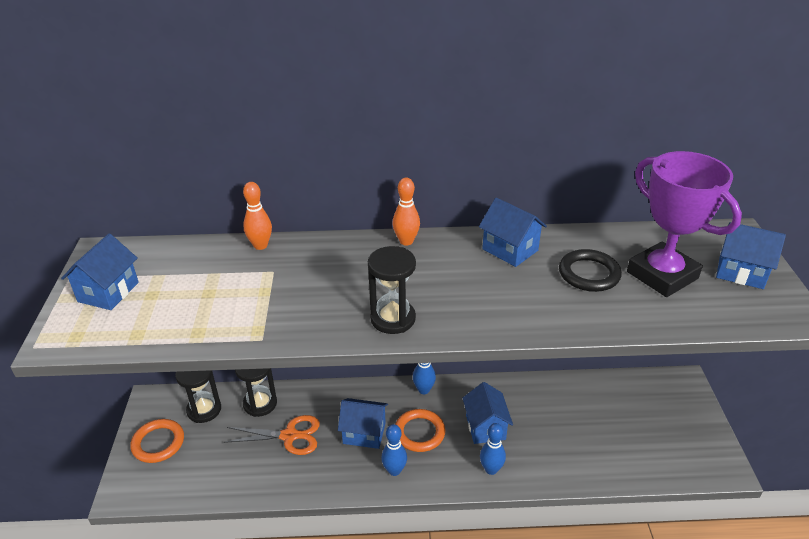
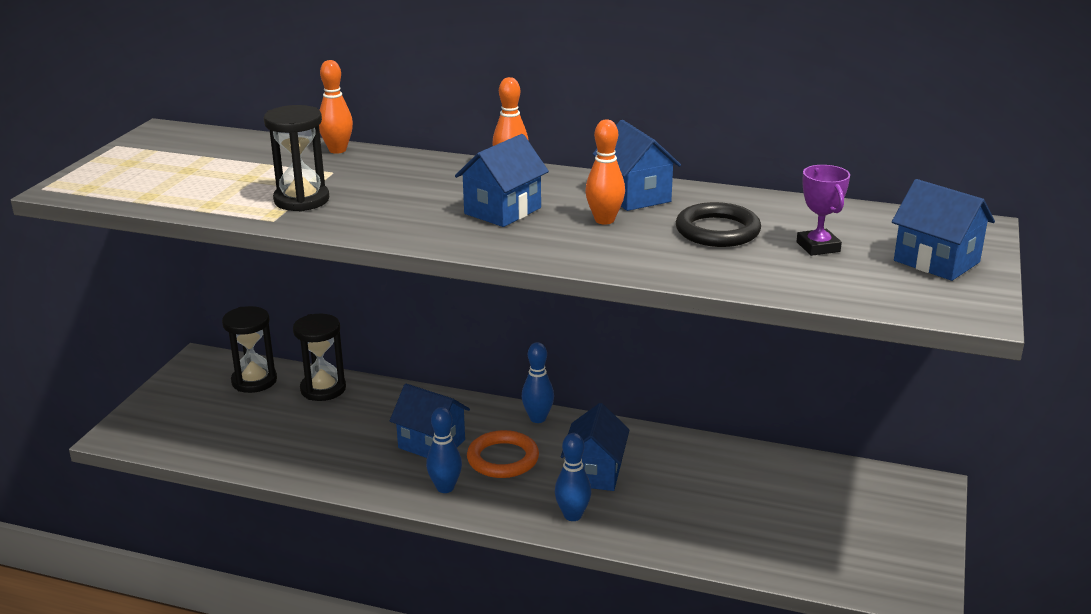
camera: 20 degrees right, 10 degrees down
(108, 292) = (146, 161): blue house -> blue house (502, 211)
(158, 443) = (184, 400): orange ring -> none
(289, 436) = (338, 426): orange scissors -> none
(393, 319) = (433, 228): black hourglass -> black hourglass (301, 200)
(507, 280) = (604, 220): none -> orange bowling pin
(662, 275) = (818, 247): purple trophy -> purple trophy, size x0.46

